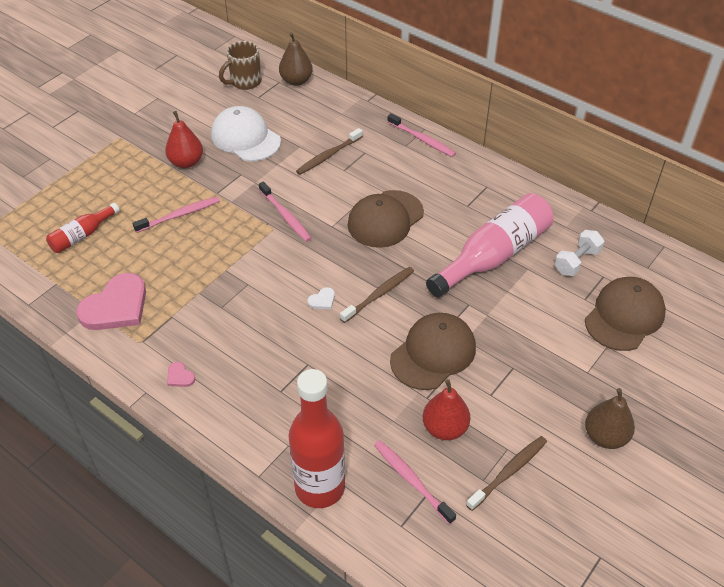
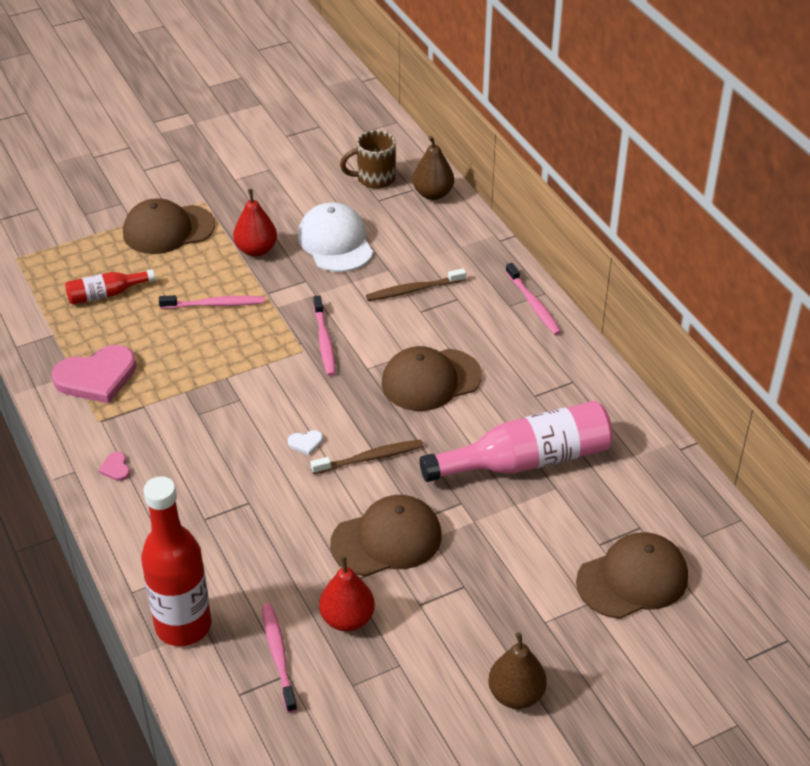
camera: 25 degrees right, 5 degrees down
(103, 168) = (168, 229): none -> brown cap
(509, 472) = (385, 688): brown toothbrush -> none
(577, 261) = (620, 500): white dumbbell -> none

